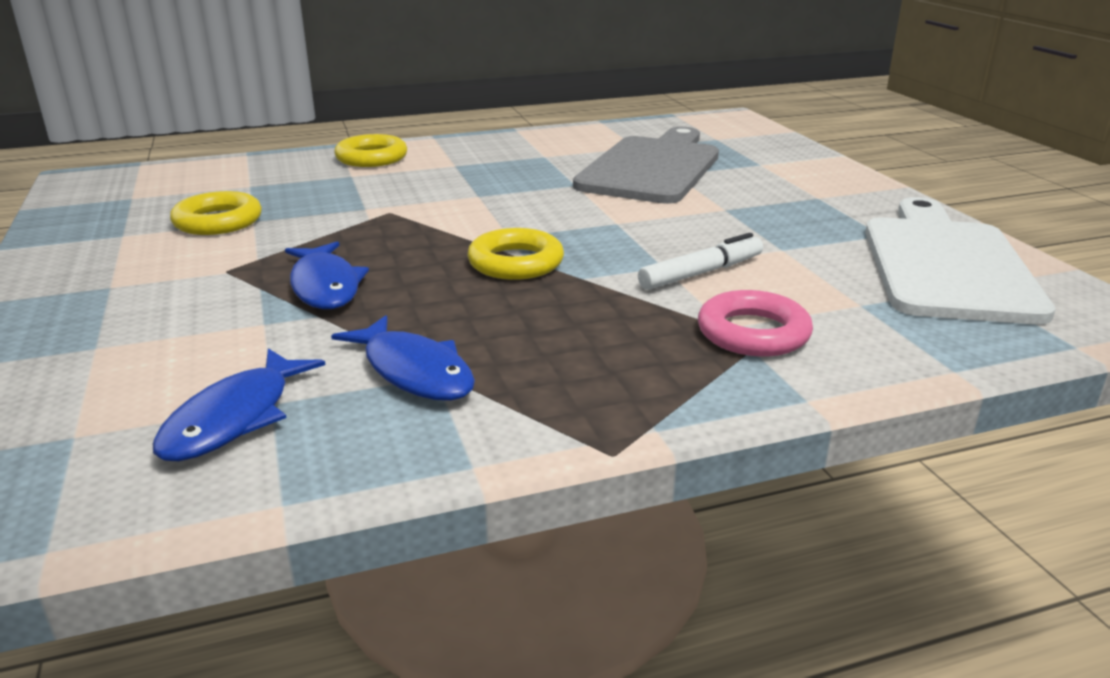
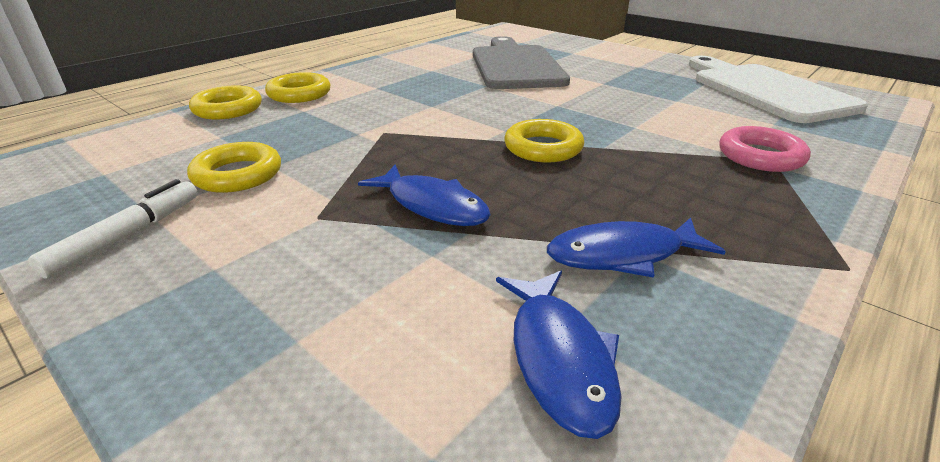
camera: 30 degrees left, 5 degrees up
(290, 161) = (228, 109): none -> yellow ring
(414, 371) = (622, 255): blue fish -> blue fish turned 150 degrees clockwise
(701, 273) = (664, 126): white marker -> white marker (128, 235)

